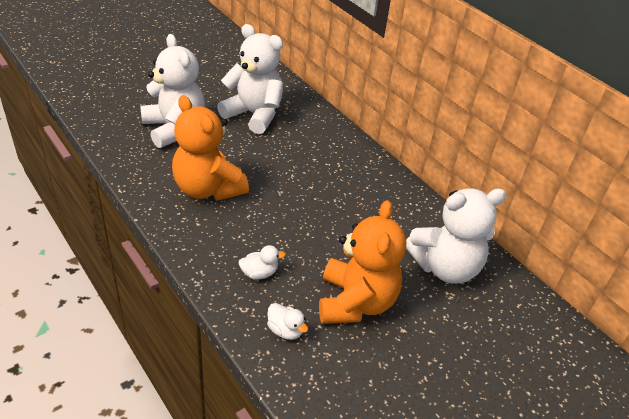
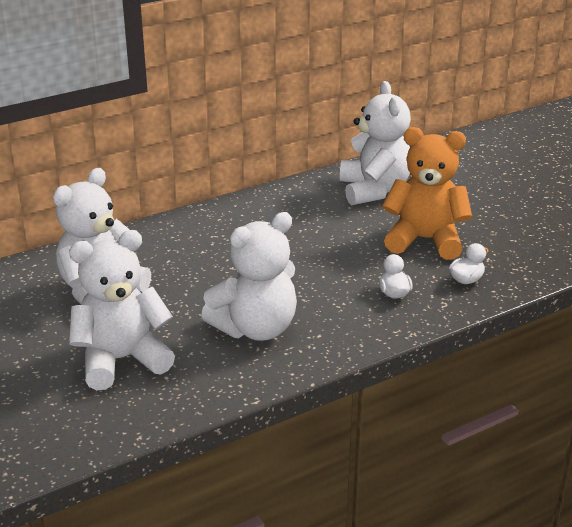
camera: 80 degrees left, 10 degrees down
(208, 189) = (255, 328): orange teddy bear -> white teddy bear

